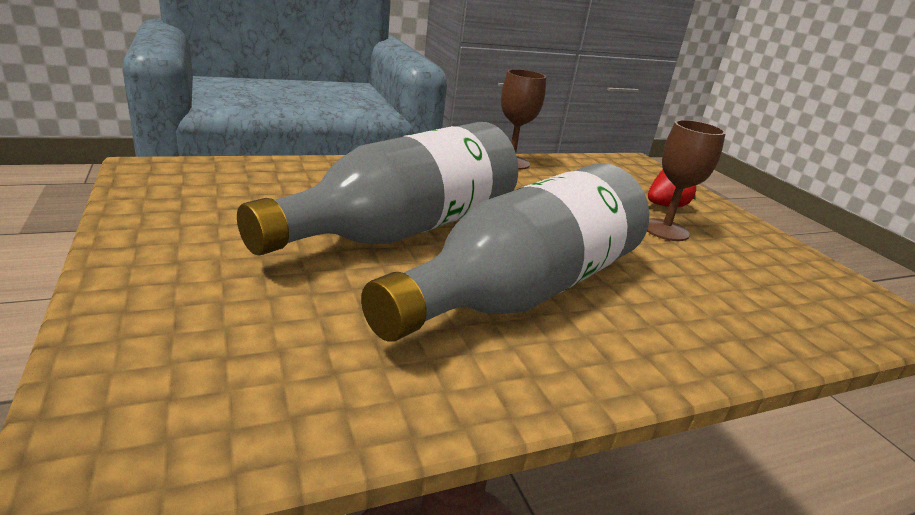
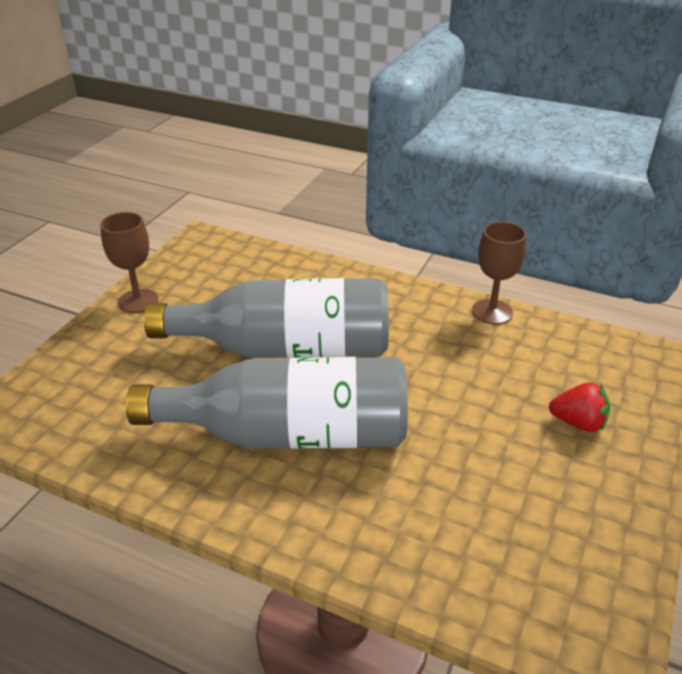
camera: 50 degrees right, 10 degrees up
(665, 230) = (519, 446): brown goblet -> brown goblet (138, 301)

